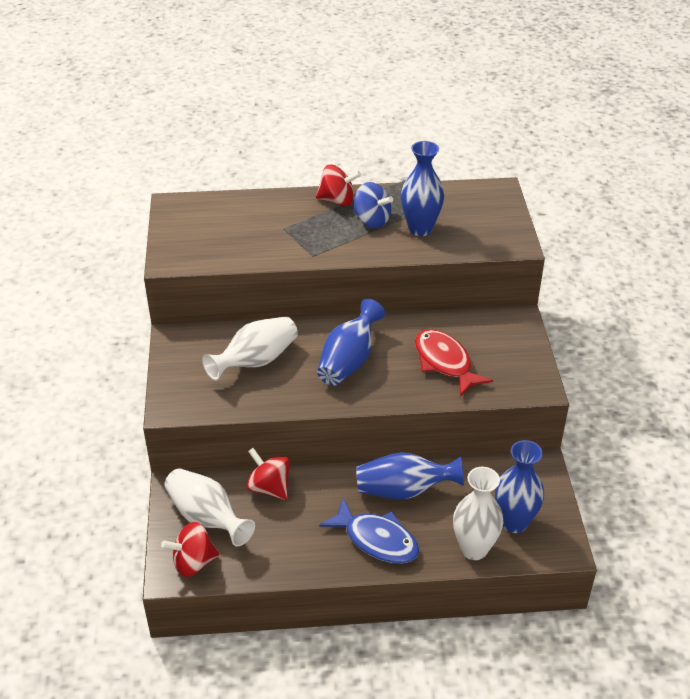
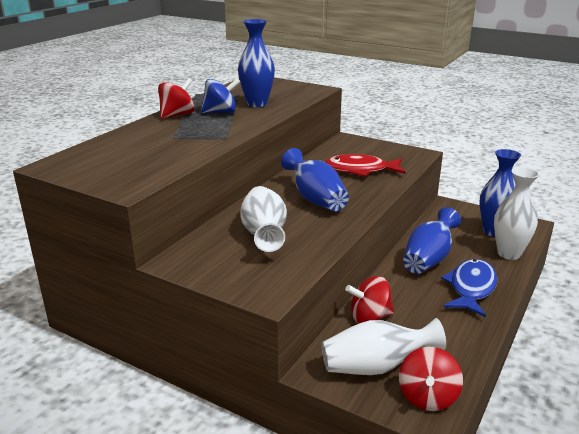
camera: 55 degrees left, 15 degrees down
(376, 539) = (471, 288): blue fish -> blue fish turned 45 degrees counterclockwise

